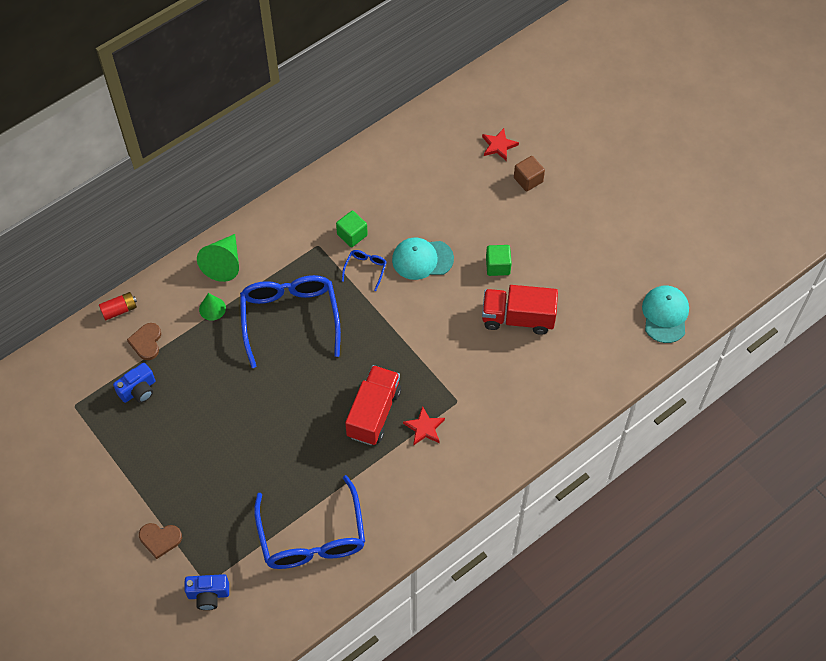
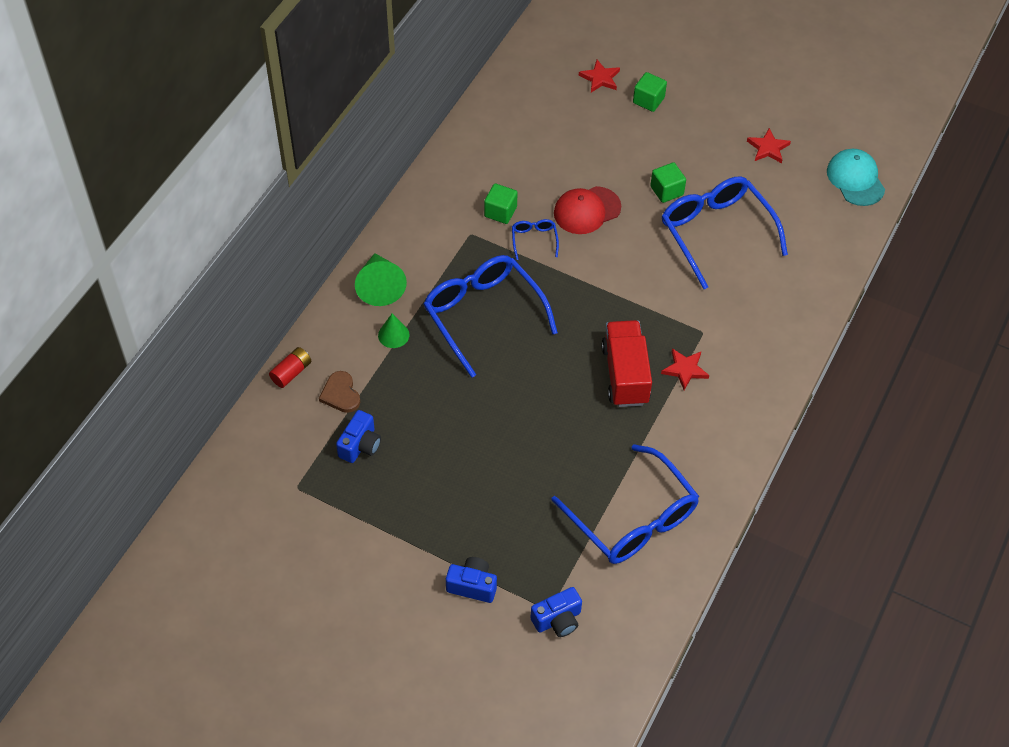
camera: 25 degrees left, 5 degrees down
(160, 539) = (472, 585): brown heart -> blue camera
(422, 259) = (587, 210): turquoise cap -> red cap
(518, 318) = (716, 232): red truck -> blue glasses
(528, 180) = (648, 100): brown cube -> green cube
(605, 259) = (768, 148): none -> red star

